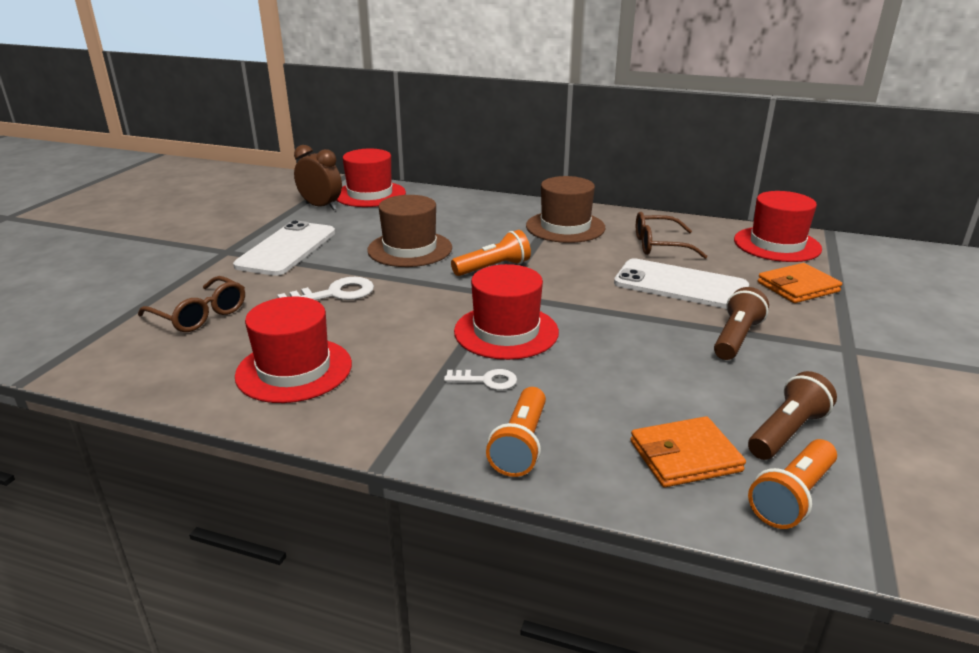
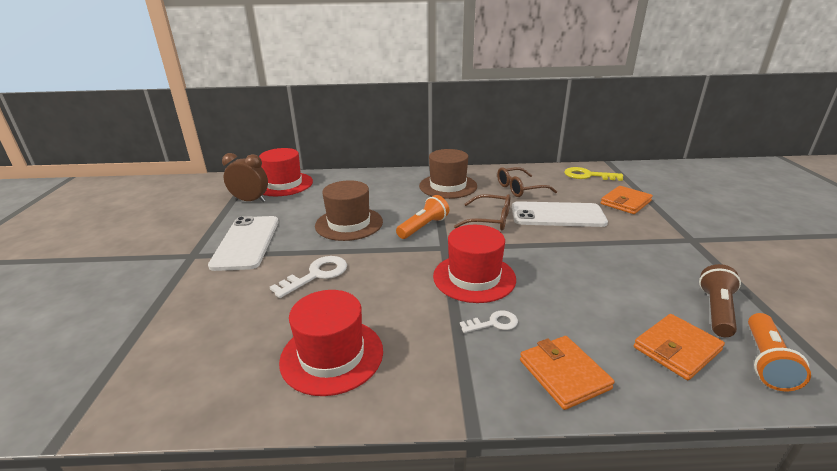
camera: 20 degrees left, 0 degrees up
(199, 314) = (206, 322): brown glasses -> brown glasses (489, 220)
(520, 445) = (564, 374): orange flashlight -> orange wallet
(736, 338) = (624, 247): brown flashlight -> none
(777, 244) = (587, 175): red hat -> yellow key

